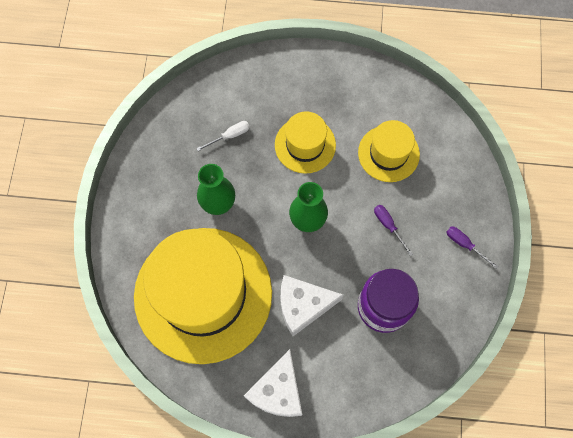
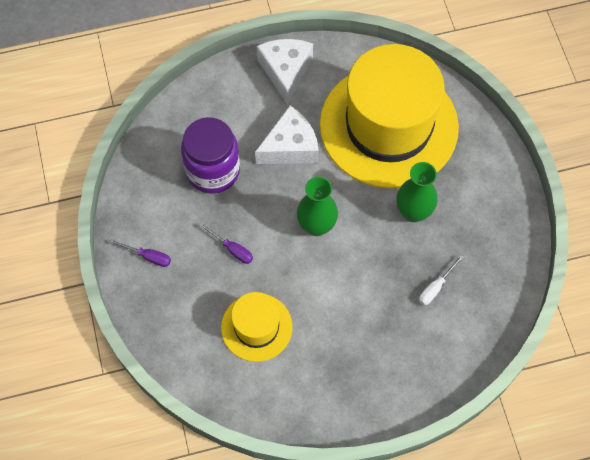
camera: 160 degrees right, 5 degrees down
(305, 145) = (351, 305): yellow hat -> none

